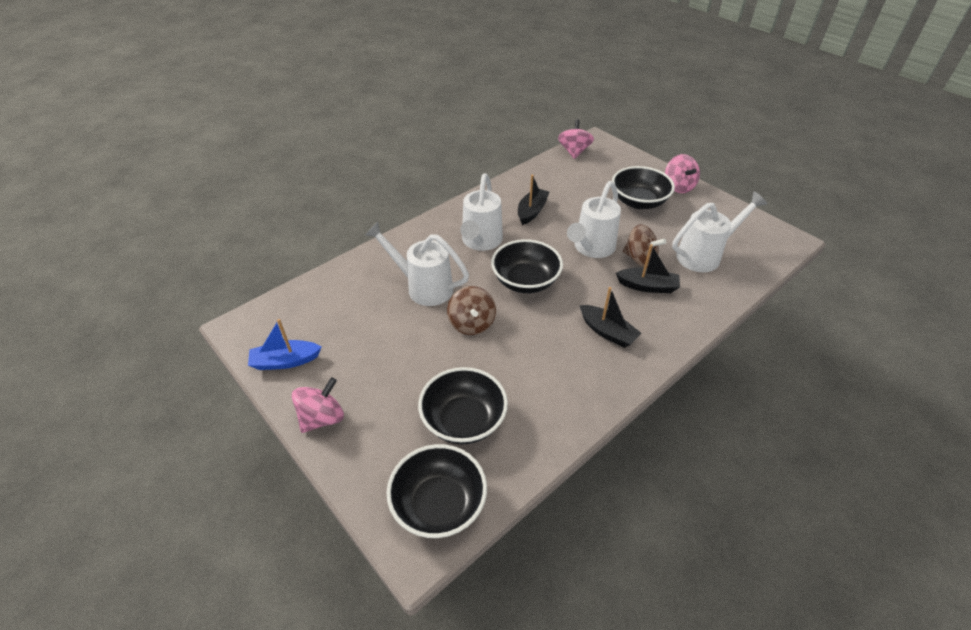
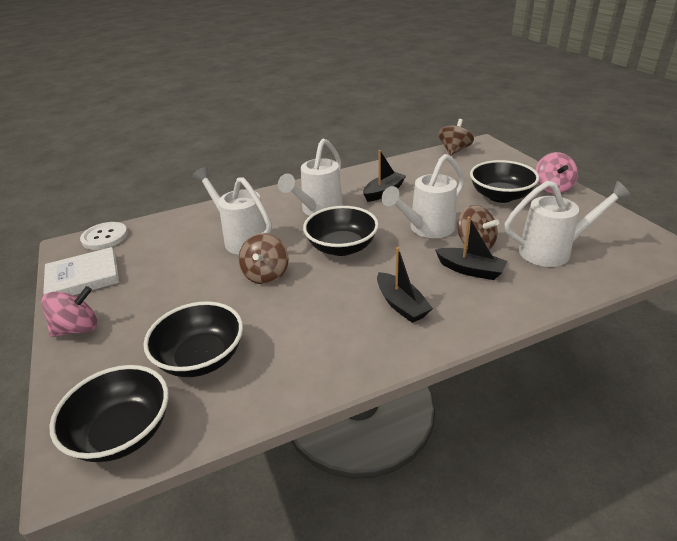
camera: 20 degrees right, 10 degrees down
(273, 309) = (105, 237): none -> white button
(285, 361) = (83, 277): blue boat -> white book
(574, 151) = (454, 150): pink spinning top -> brown spinning top

